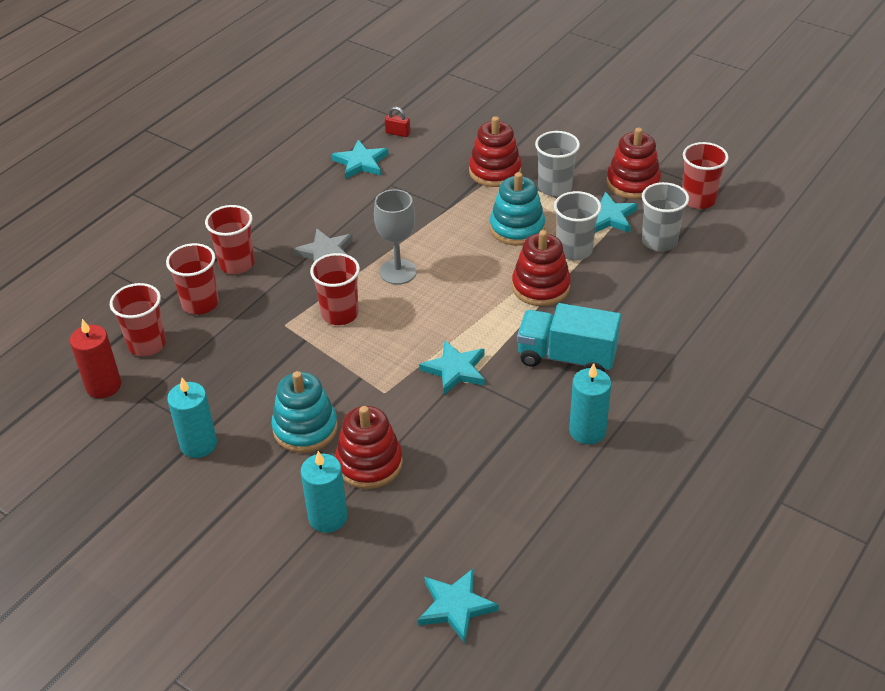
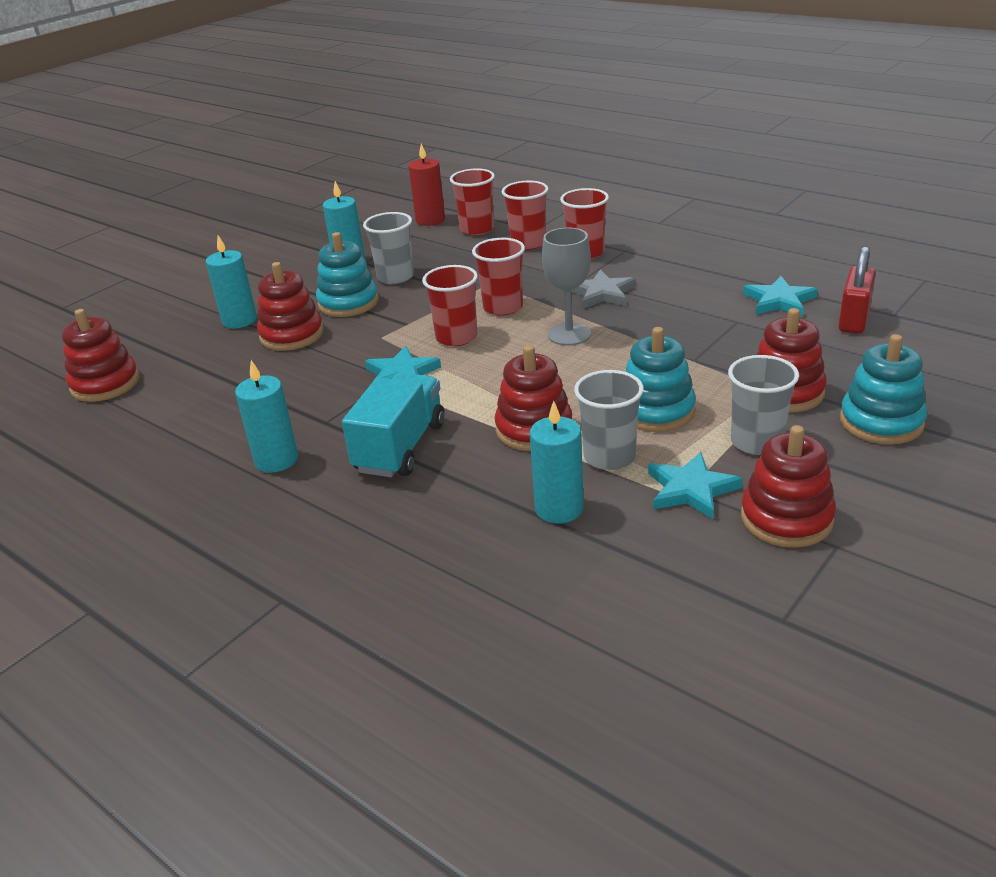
camera: 95 degrees right, 10 degrees down
(398, 133) = (854, 320): red padlock -> red padlock, size x1.84
(456, 606) = (105, 384): turquoise star -> red stacking toy
(531, 139) = (881, 422): none -> turquoise stacking toy
(634, 272) = (559, 508): none -> turquoise candle
(659, 241) = (633, 538): grey cup -> grey cup (395, 277)
(698, 199) = (753, 592): red cup -> red cup (456, 337)

